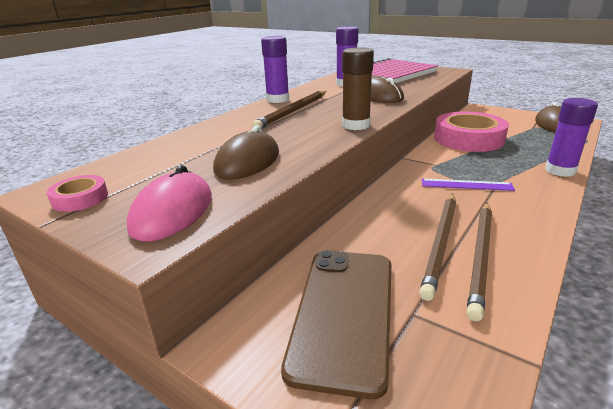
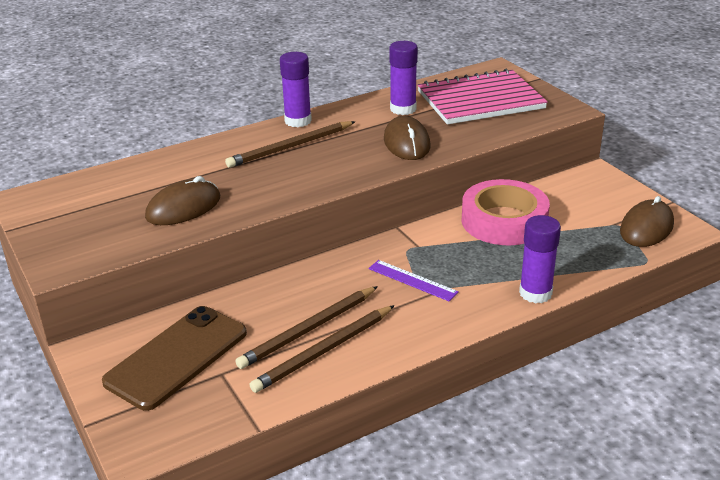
camera: 25 degrees right, 5 degrees up
(80, 198) = (42, 212): pink tape -> none
(172, 212) = (90, 244): pink mouse -> none
(356, 125) = (323, 186): brown glue stick -> none

